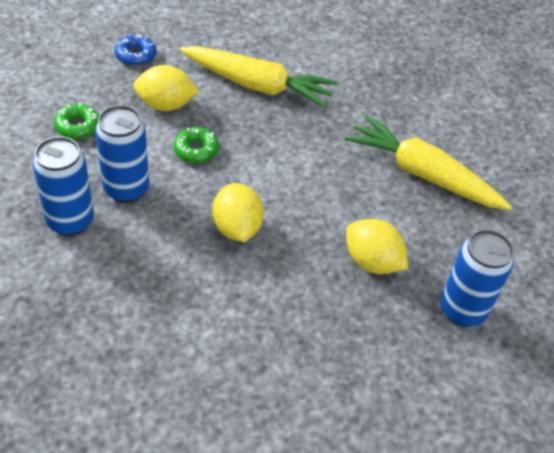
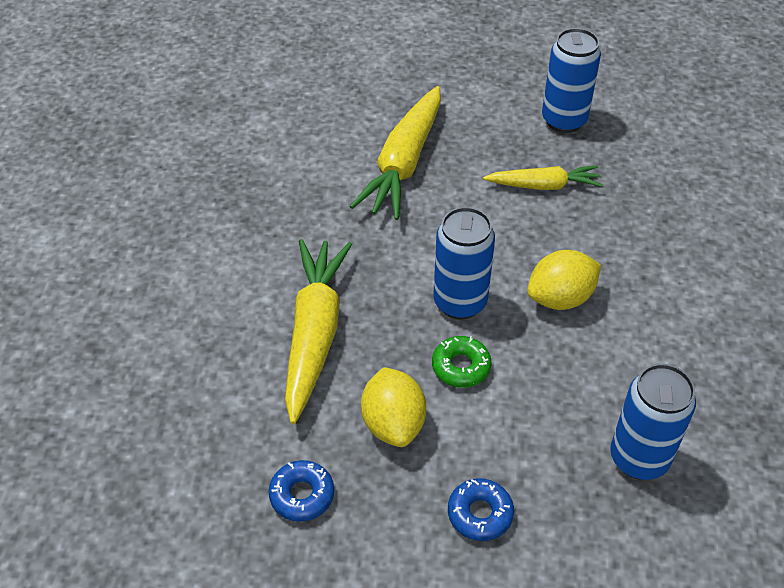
camera: 100 degrees left, 0 degrees up
(78, 126) = (480, 514): green donut -> blue donut
(126, 189) = (560, 418): blue can -> blue can (460, 302)
(372, 262) = (544, 185): yellow lemon -> yellow carrot

